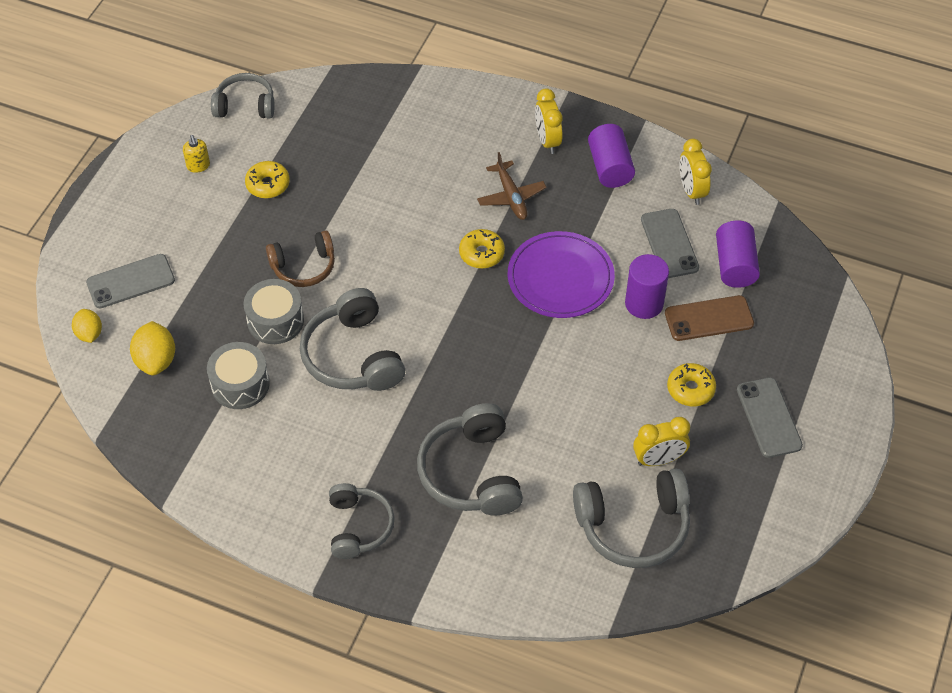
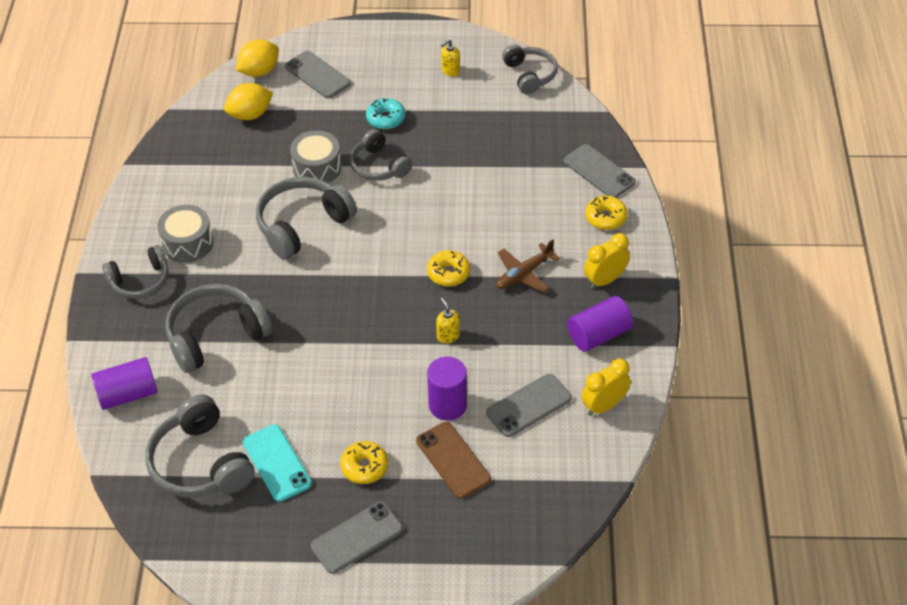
camera: 70 degrees right, 5 degrees down
(89, 334) = (259, 71): yellow lemon -> yellow lemon, size x1.50
(237, 241) = (386, 119): none -> turquoise donut
(240, 384) = (247, 168): grey drum -> grey drum (187, 243)
(268, 184) = (453, 116): yellow donut -> yellow donut (605, 218)
(303, 267) = (379, 166): brown headphones -> grey headphones
(410, 98) = (599, 172): none -> grey phone
(560, 278) = (448, 336): purple plate -> yellow soap dispenser
(658, 459) = (277, 463): yellow clock -> turquoise phone
(735, 265) = (528, 464): purple cylinder -> purple cylinder (128, 394)

